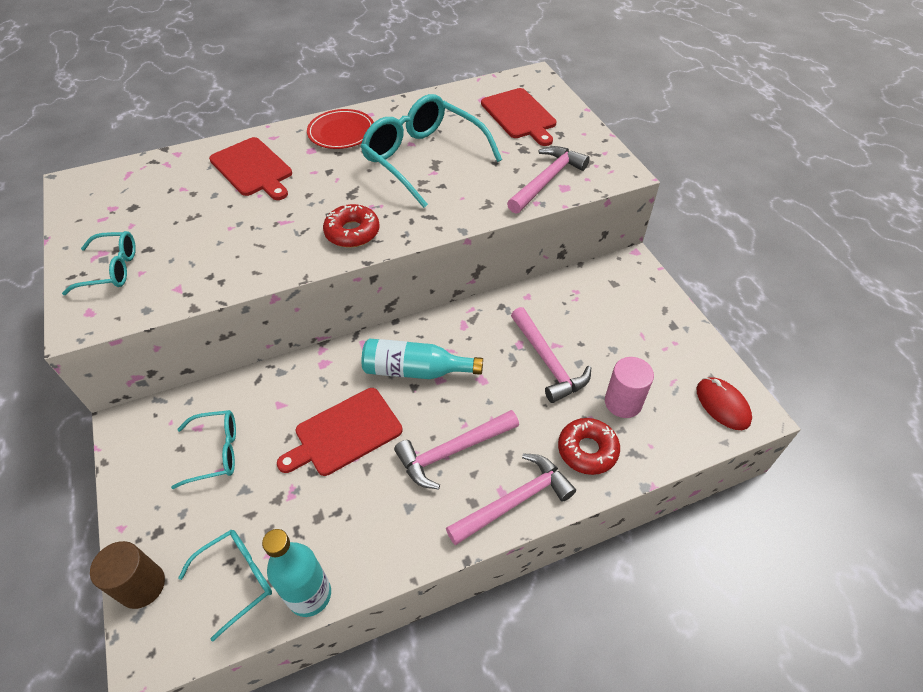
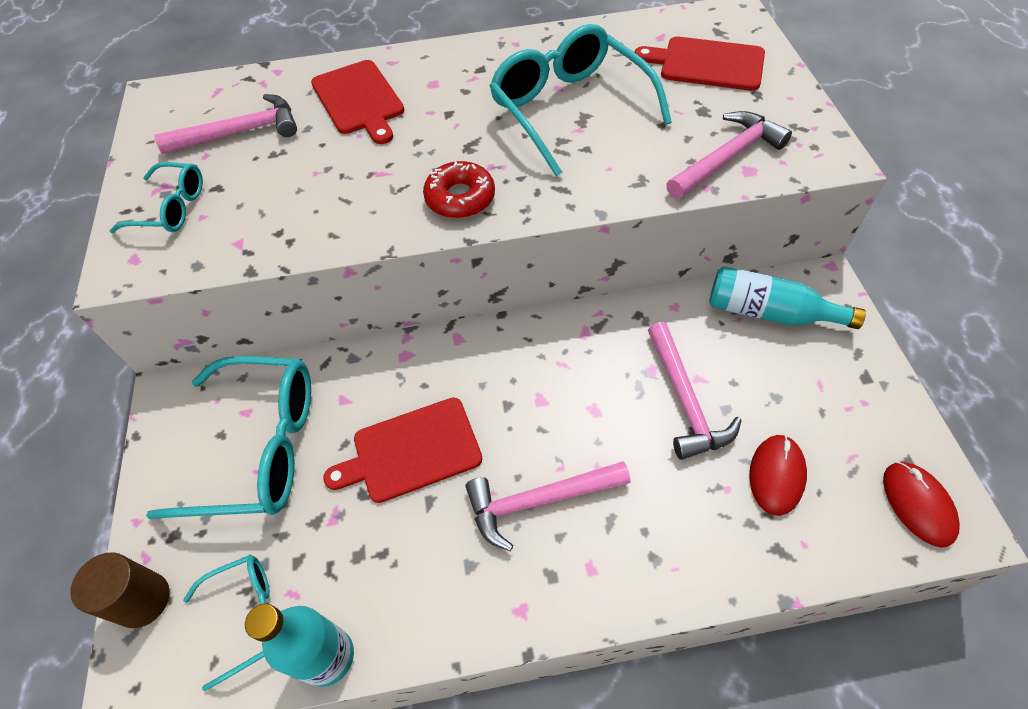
camera: 15 degrees right, 5 degrees up
(215, 452) = (258, 447): turquoise glasses -> turquoise glasses, size x1.86
(341, 132) = (474, 64): red plate -> none
(416, 370) = (514, 383): turquoise bottle -> turquoise bottle (769, 312)
(514, 501) = (605, 585): pink hammer -> pink hammer (240, 132)
(520, 115) = (707, 64): red cutting board -> red cutting board turned 120 degrees clockwise
(587, 450) = (715, 533): red donut -> none
(623, 402) = (776, 475): pink cylinder -> red mouse

